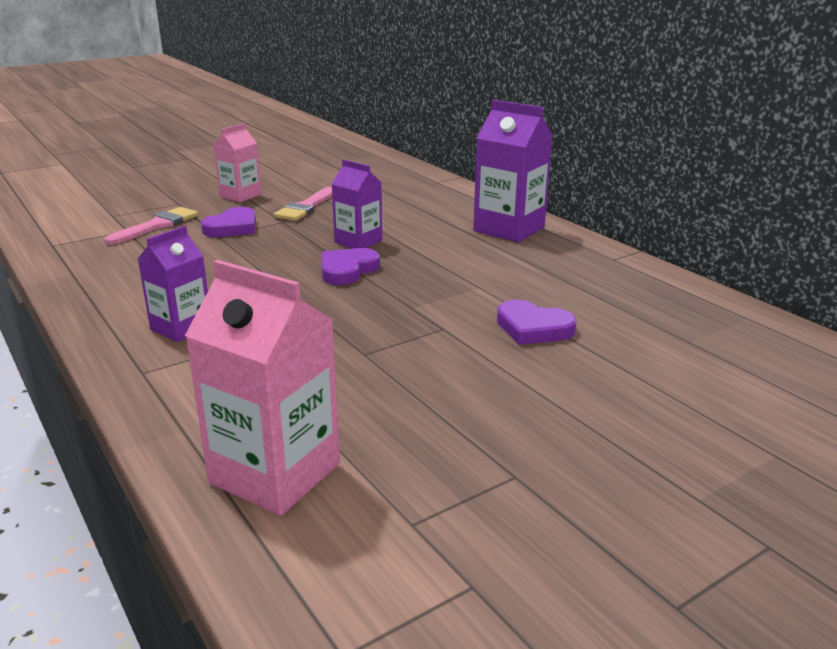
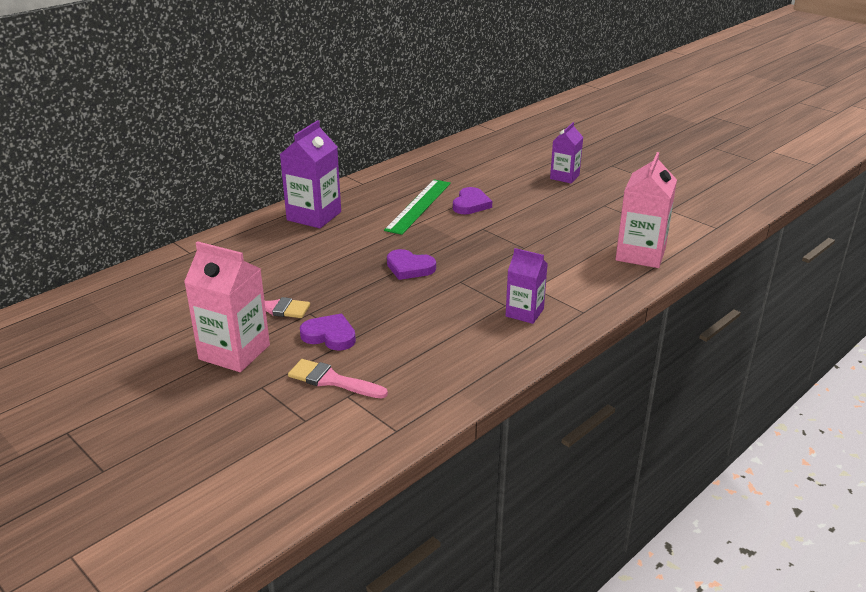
camera: 100 degrees left, 5 degrees up
(240, 195) = (234, 352): pink carton -> pink carton, size x1.60
(358, 241) = (352, 271): purple carton -> purple carton (564, 177)
(531, 289) = (419, 206): none -> green ruler

